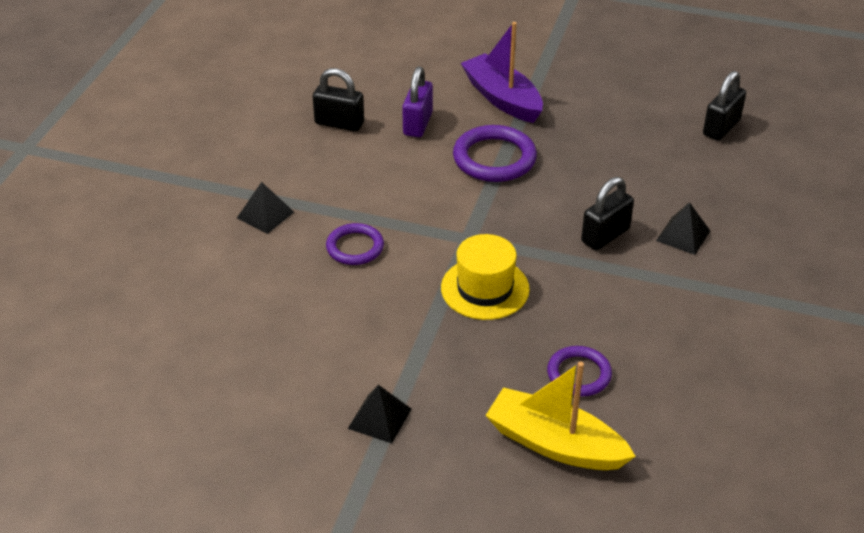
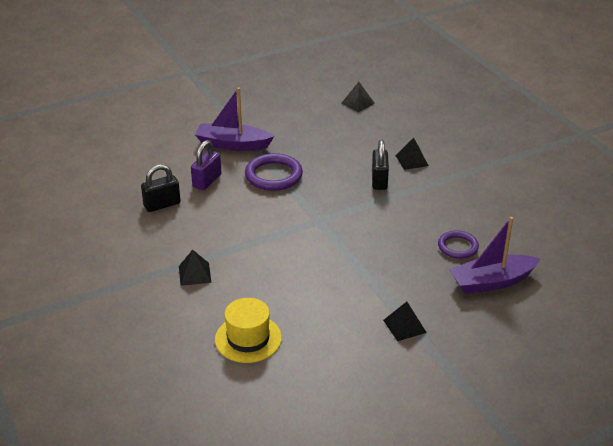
camera: 45 degrees left, 5 degrees down
(355, 247) = (269, 259): purple ring -> none
(417, 124) = (207, 181): purple padlock -> purple padlock turned 60 degrees clockwise
(485, 288) = (362, 237): yellow hat -> yellow hat (248, 339)
(555, 444) = (492, 282): yellow boat -> purple boat
(721, 128) = (357, 103): black padlock -> black pyramid

